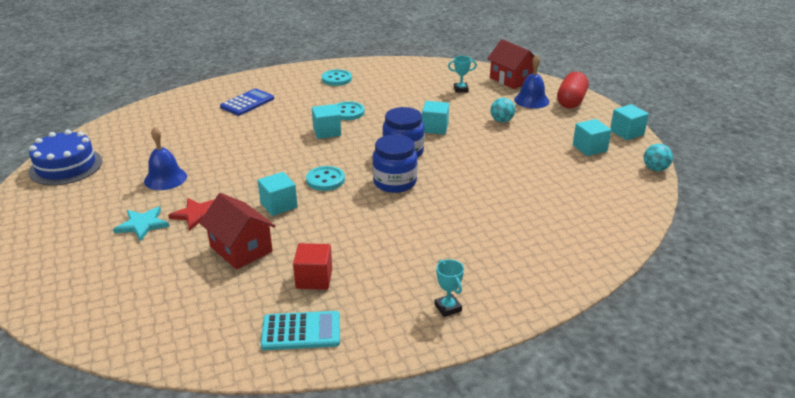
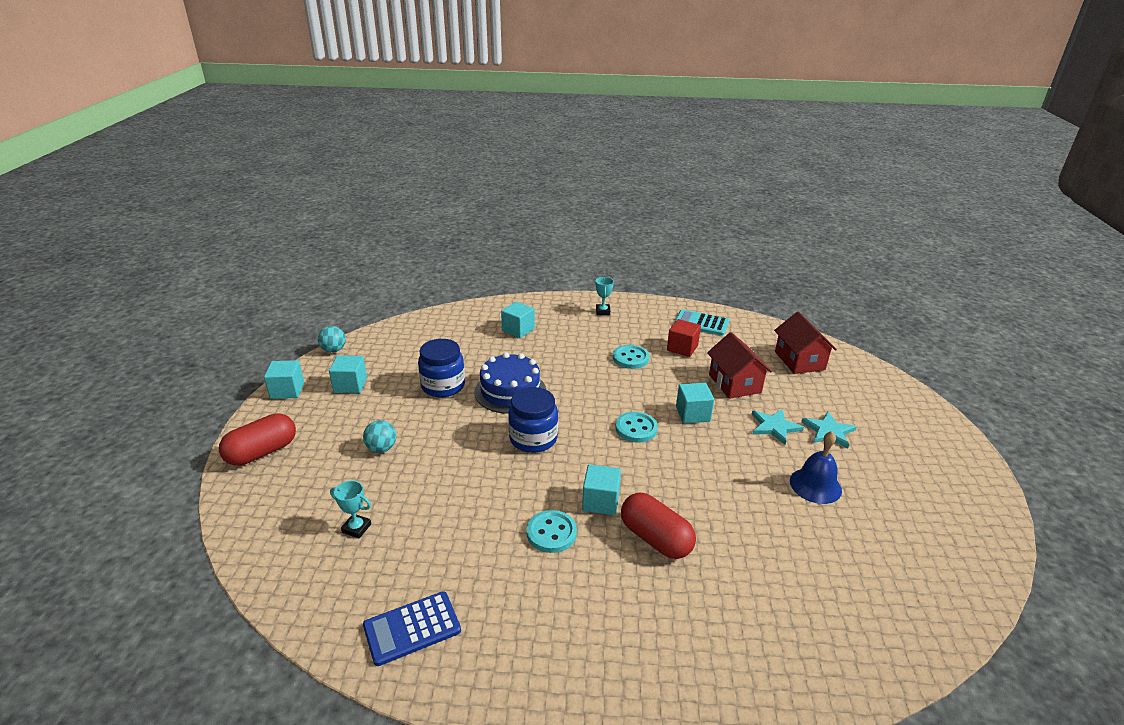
camera: 155 degrees left, 0 degrees up
(66, 166) = (958, 550): blue cake -> blue cake (510, 391)
(197, 214) = (774, 427): red star -> turquoise star
(247, 103) = (696, 618): blue calculator -> blue calculator (412, 628)
(281, 124) = (655, 538): none -> red capsule
(336, 79) = (516, 639): turquoise button -> turquoise button (630, 358)
(394, 182) = (570, 405): blue jar -> blue jar (443, 386)
(435, 128) = (467, 463): turquoise cube -> turquoise cube (518, 330)
(511, 79) = (263, 524): red house -> red house (799, 361)
(531, 100) = (302, 470): blue bell -> none

